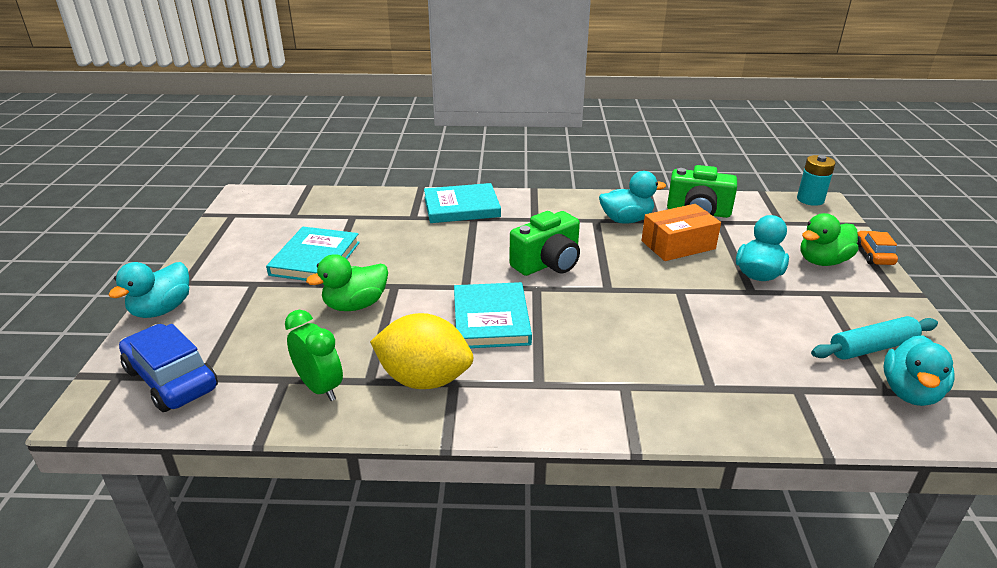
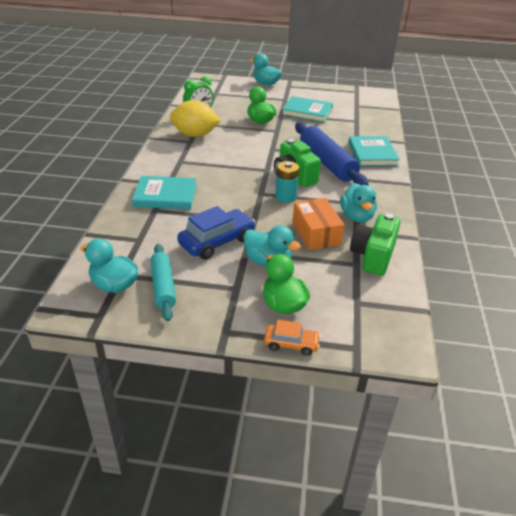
camera: 95 degrees right, 5 degrees up
(171, 379) = (216, 89): blue car -> blue car (217, 242)
(424, 379) = (195, 135): yellow lemon -> yellow lemon turned 75 degrees clockwise
(491, 319) = (238, 154): turquoise book -> turquoise book (165, 195)
(497, 239) = (327, 163): none -> blue rolling pin
(810, 199) = (410, 342): turquoise battery -> turquoise battery (285, 197)

